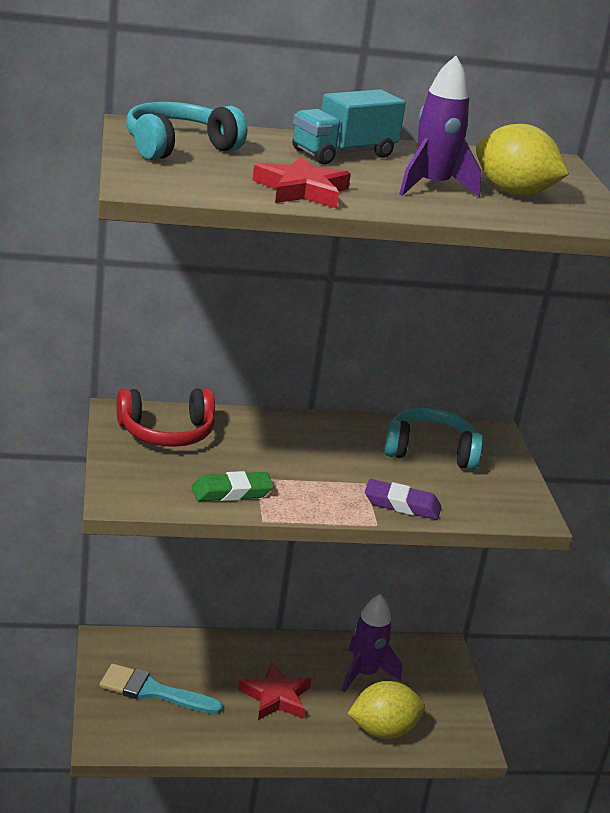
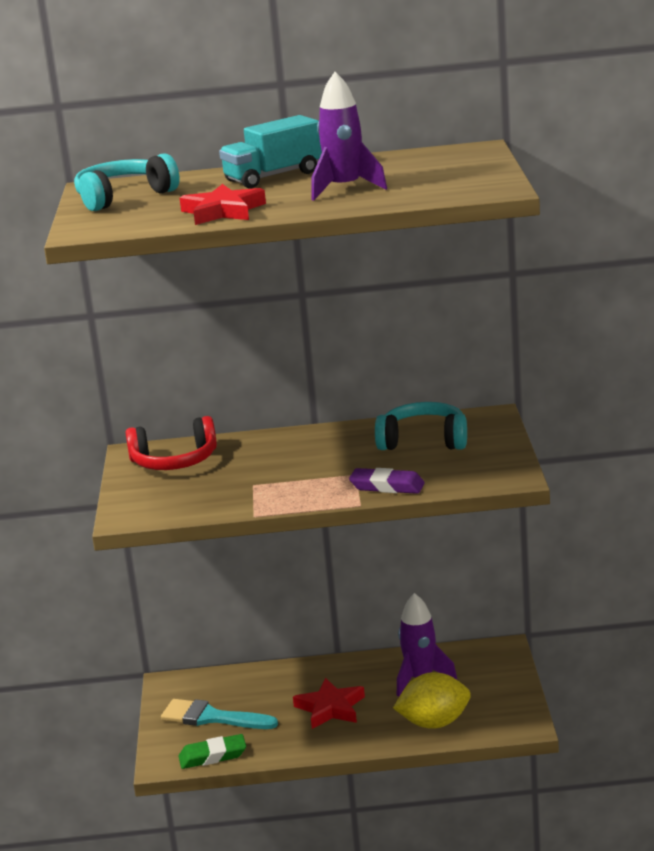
camera: 10 degrees right, 5 degrees down
(231, 492) = (228, 498): green eraser -> green eraser (213, 756)
(513, 192) = (421, 181): yellow lemon -> none

